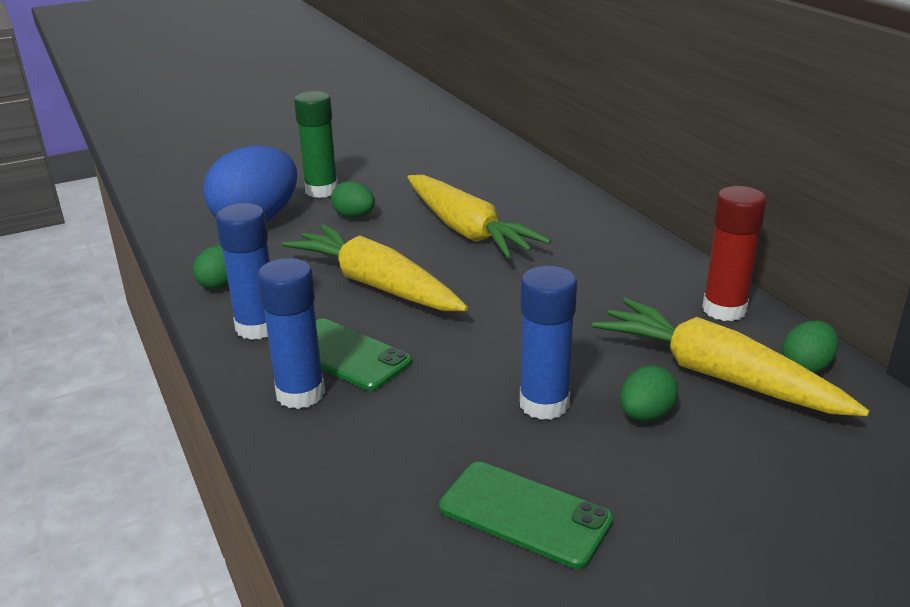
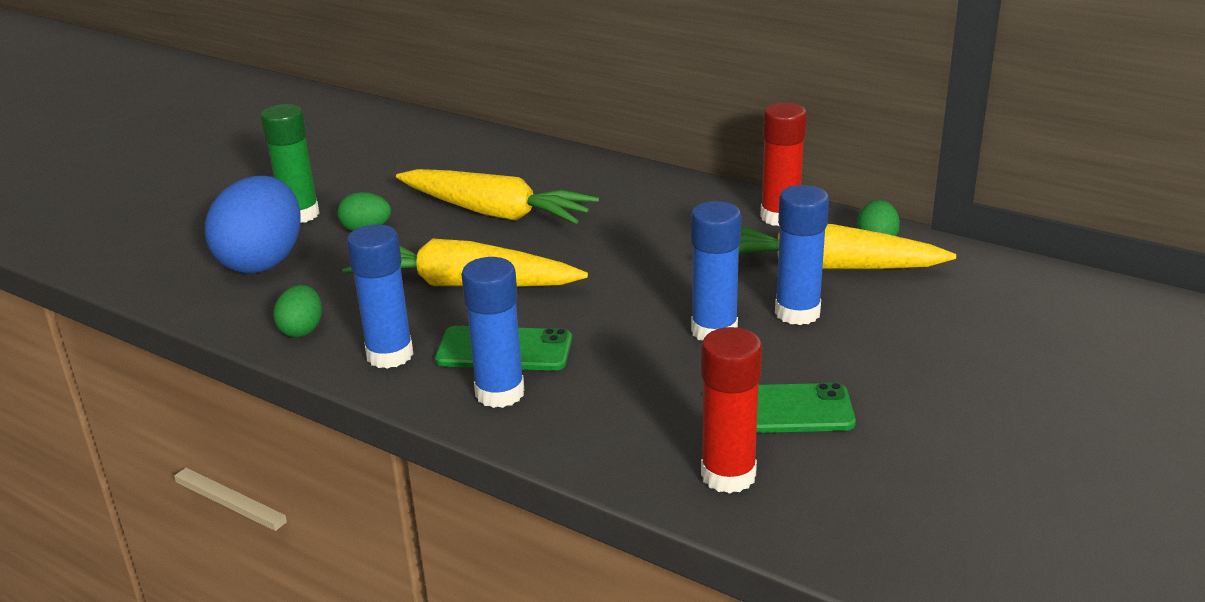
camera: 30 degrees left, 0 degrees up
(405, 563) = (728, 475): none -> red glue stick
(645, 415) = (797, 313): green egg -> blue glue stick

